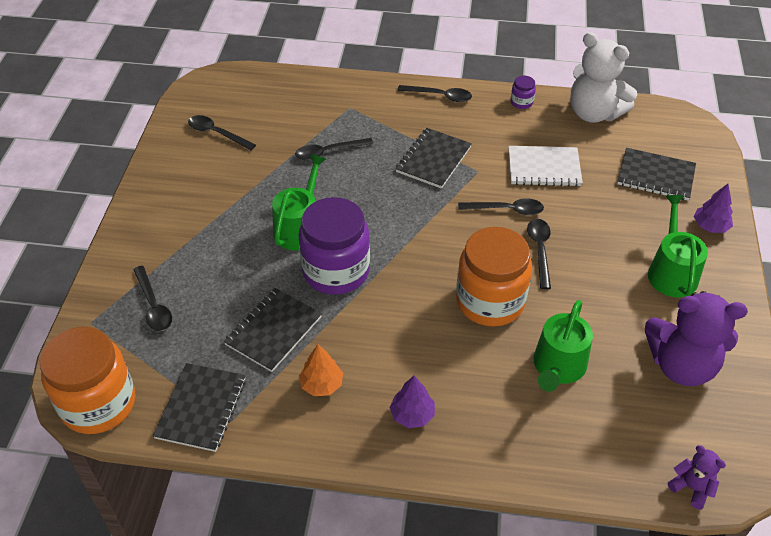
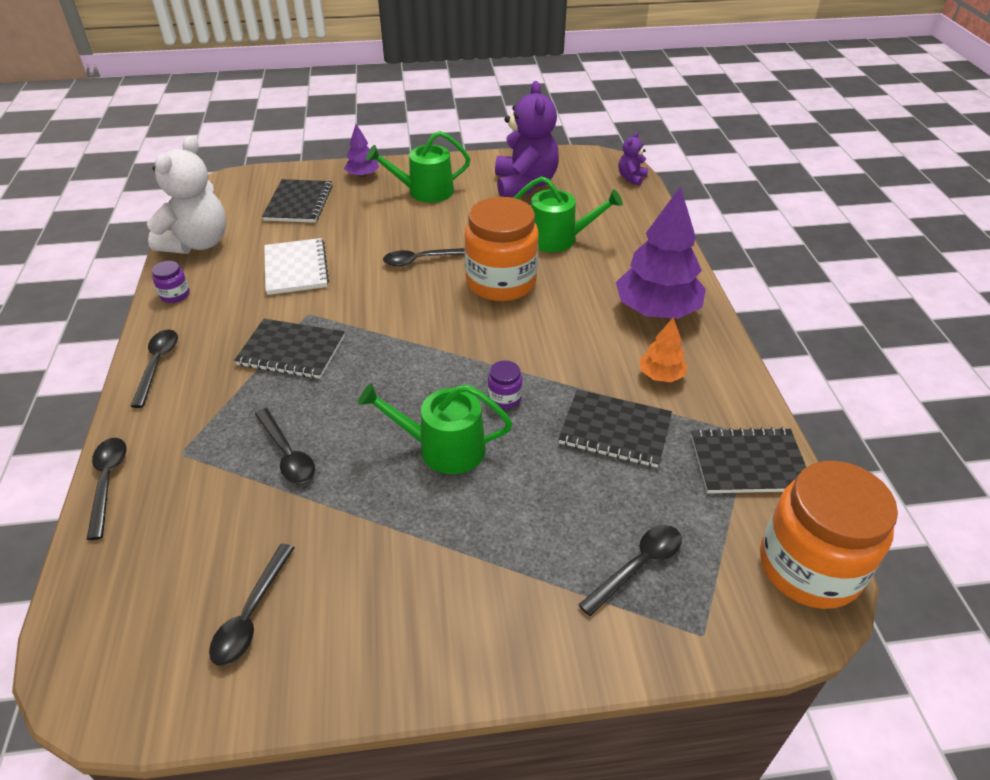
camera: 105 degrees left, 5 degrees down
(336, 271) = (504, 398): purple jar -> purple jar, size x0.41
(412, 415) = (656, 310): purple tree -> purple tree, size x2.02
(506, 210) = (368, 286): black spoon -> black spoon (108, 482)

